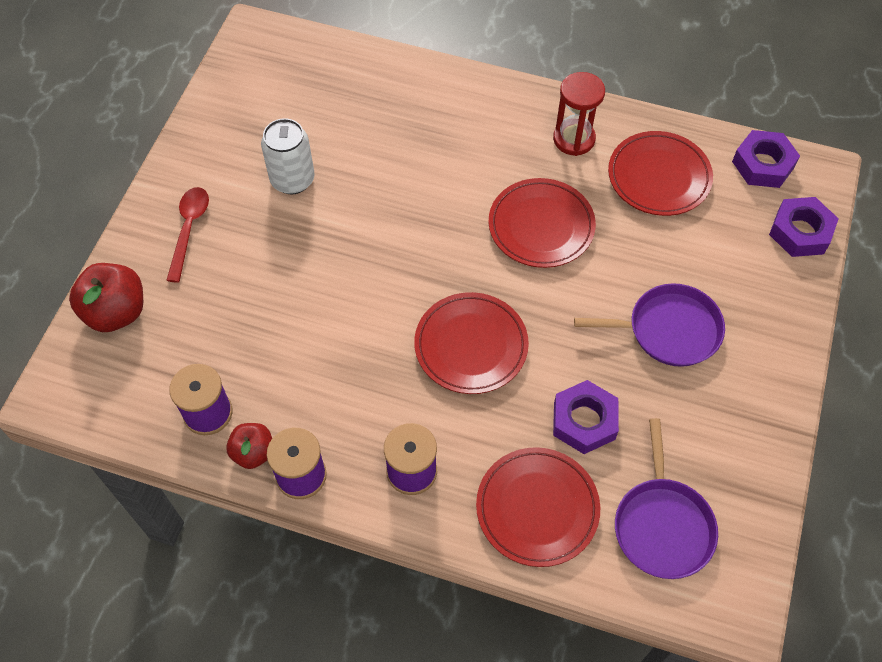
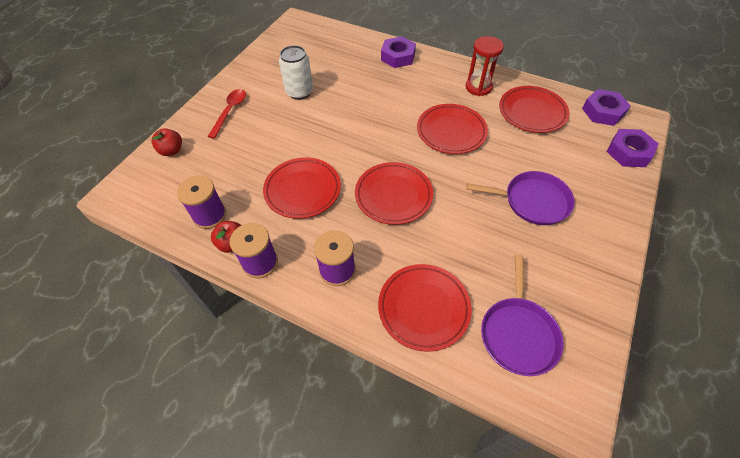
camera: 10 degrees right, 5 degrees down
(116, 312) = (172, 151): red apple -> red apple, size x0.62
(336, 354) = (302, 190): none -> red plate
(584, 421) = (466, 252): purple nut -> purple nut (398, 57)

